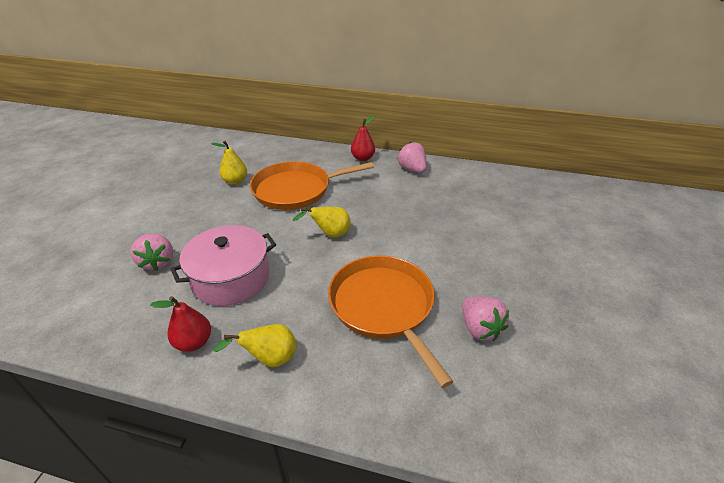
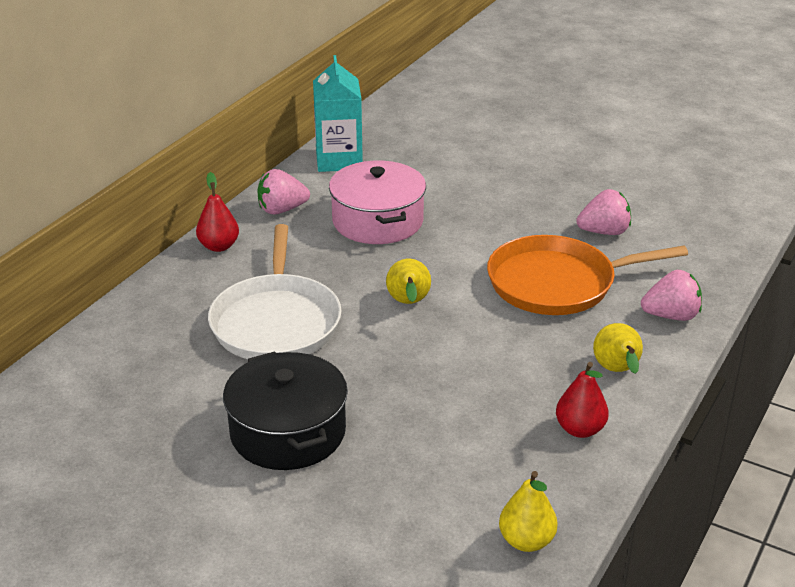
camera: 75 degrees left, 5 degrees down
(157, 262) = (408, 470): pink strawberry -> pink strawberry (671, 316)
(195, 213) = (288, 432): none -> black pot
(231, 278) = (470, 396): pink pot -> pink pot (377, 221)
(235, 181) = (209, 385): yellow pear -> yellow pear (526, 541)
(296, 190) = (276, 322): orange pan -> white pan
(486, 178) = (339, 160): none -> turquoise carton

